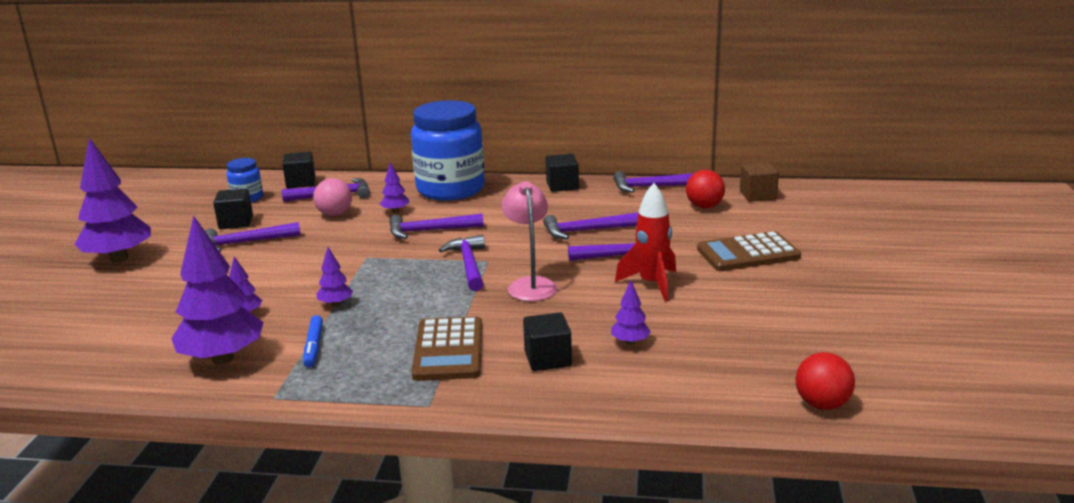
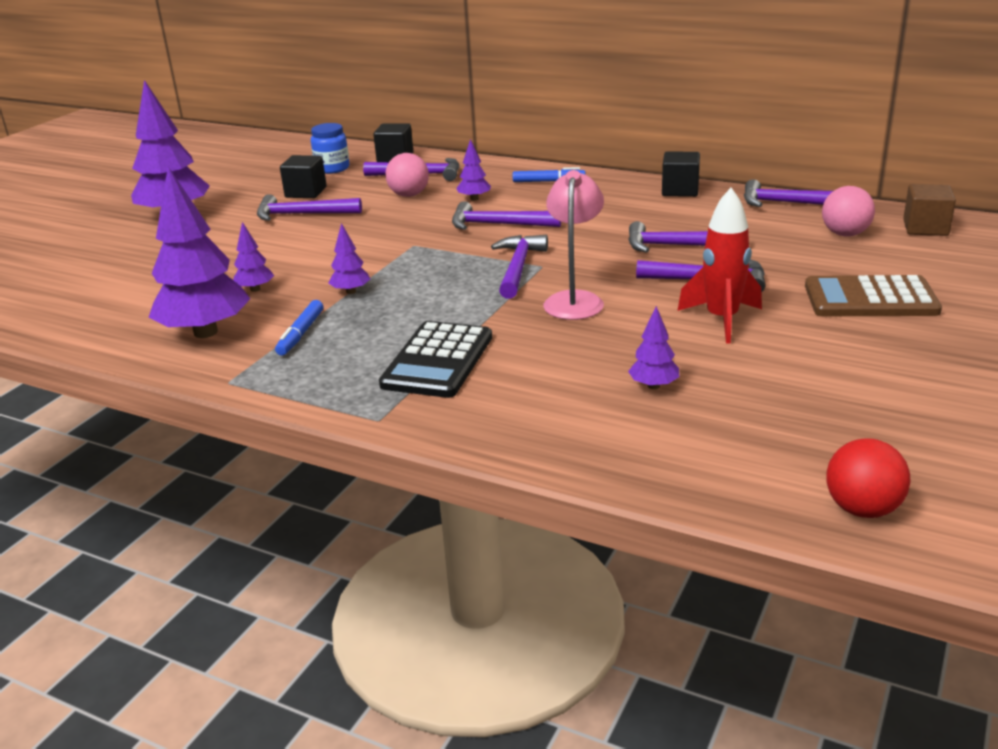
camera: 20 degrees right, 5 degrees up
(448, 350) = (437, 361): brown calculator -> black calculator
(450, 189) = (548, 181): blue jar -> blue marker
(548, 359) = (543, 389): black cube -> none
(704, 206) = (845, 234): red ball -> pink ball

